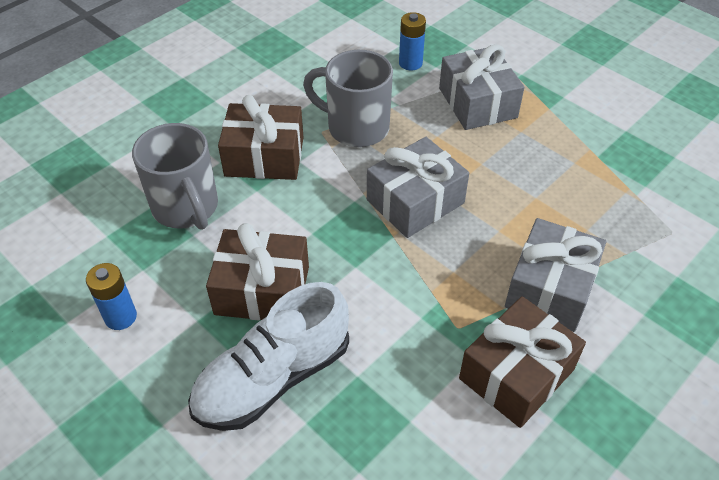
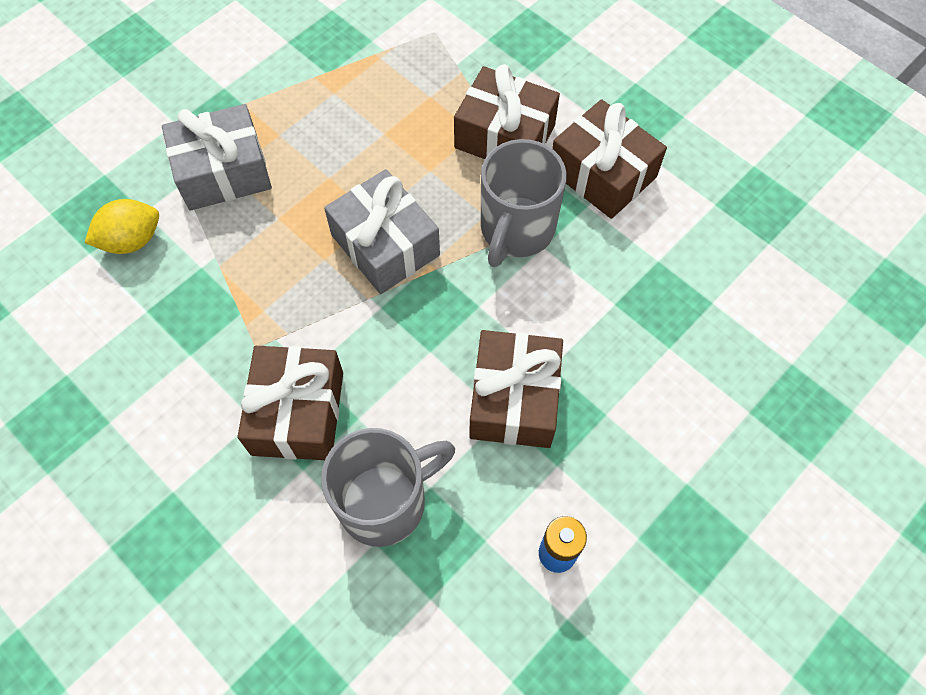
camera: 90 degrees left, 15 degrees up
(273, 378) = (624, 380): white shoe -> none
(355, 127) = (253, 306): grey mug -> grey mug (516, 230)
(410, 63) = (132, 240): blue battery -> yellow lemon
(550, 288) = (505, 136): grey gift -> brown gift

